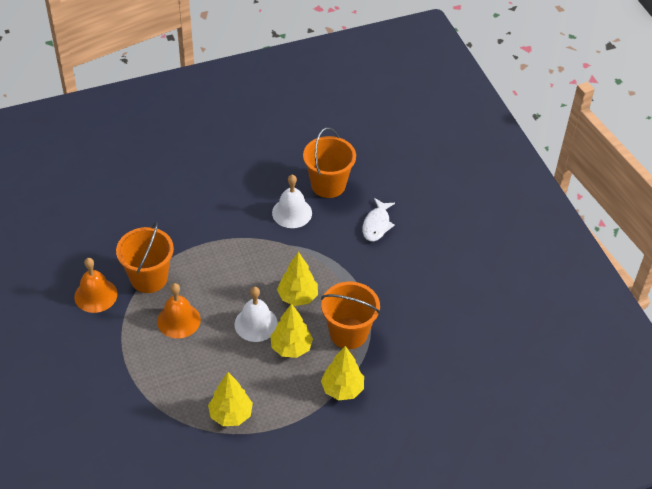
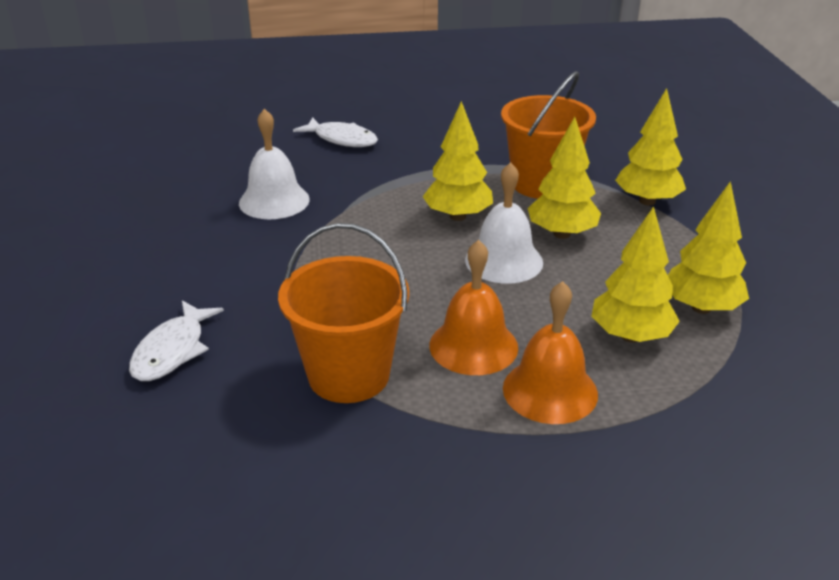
camera: 75 degrees left, 15 degrees down
(95, 295) = (365, 463): orange bell -> orange bell (550, 391)
(154, 213) = (172, 351): none -> white fish
(199, 383) = (630, 336): none -> yellow tree
(328, 185) = (236, 165): orange bucket -> none

